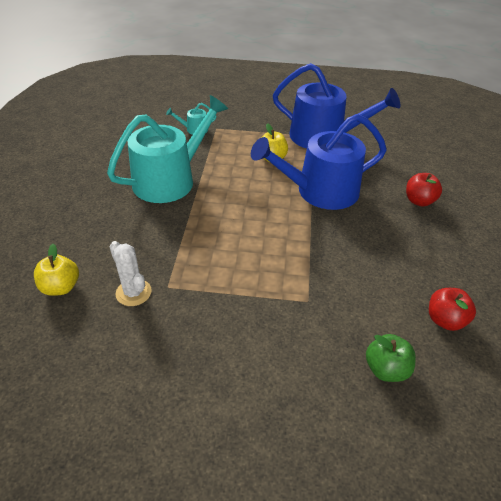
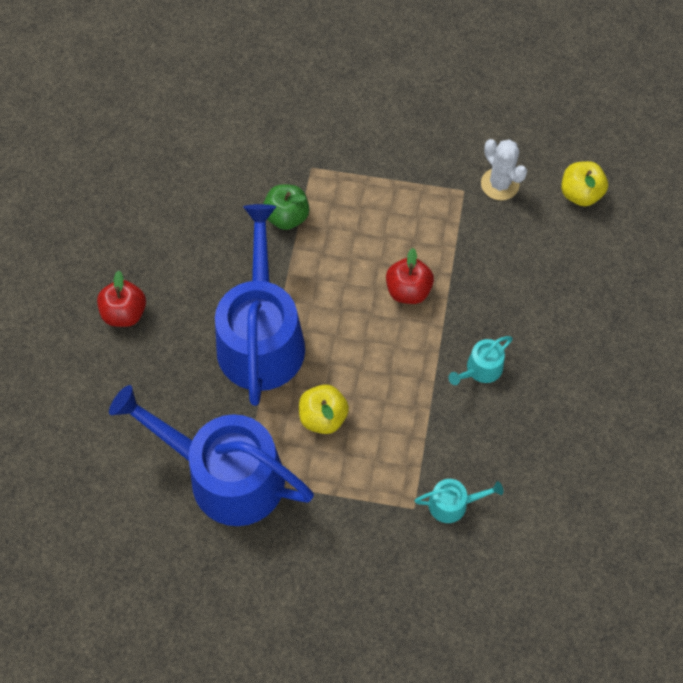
camera: 175 degrees left, 20 degrees up
(170, 179) = (481, 369): turquoise watering can -> turquoise watering can, size x0.41
(320, 191) = (261, 337): blue watering can -> blue watering can turned 75 degrees counterclockwise
(386, 369) = (251, 96): green apple -> green apple (286, 217)
(445, 320) = (172, 140): red apple -> red apple (408, 290)

